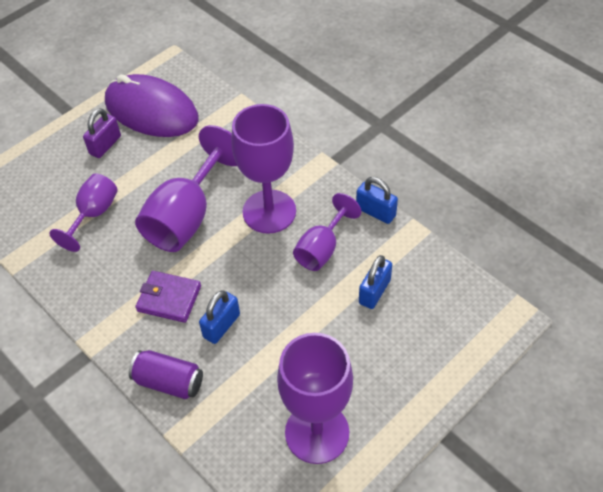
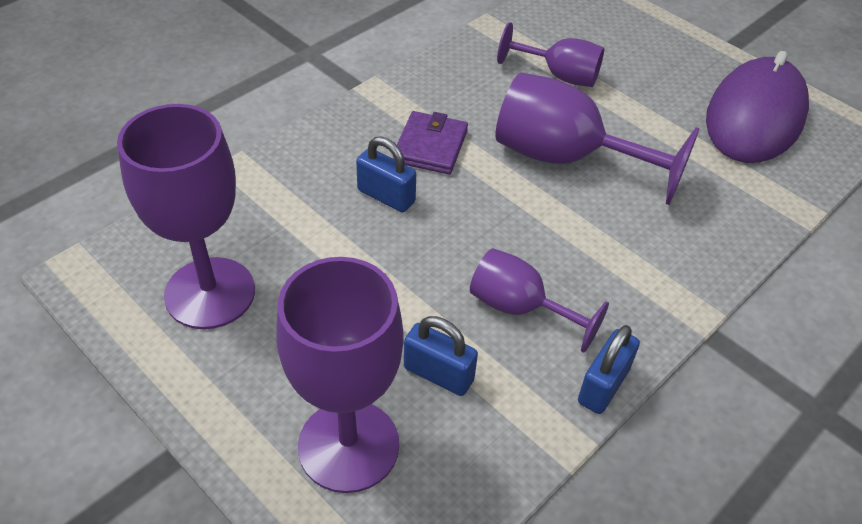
camera: 85 degrees right, 5 degrees down
(105, 145) = (678, 78): purple padlock -> none
(169, 382) = (309, 151): purple can -> none
(269, 211) = (586, 245): purple goblet -> purple goblet (348, 445)

